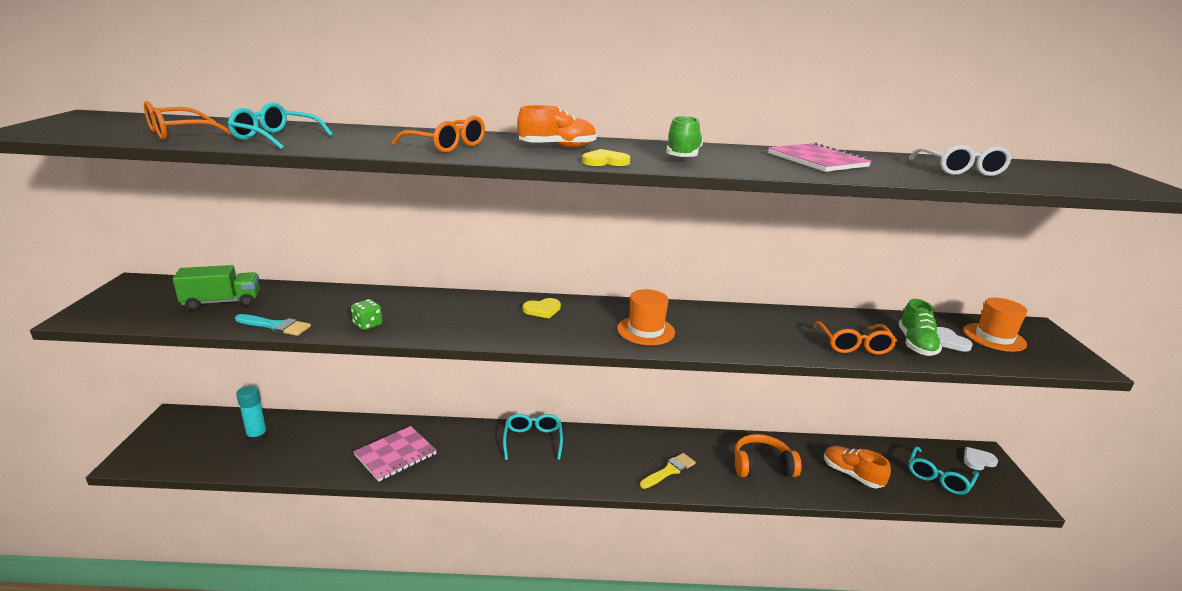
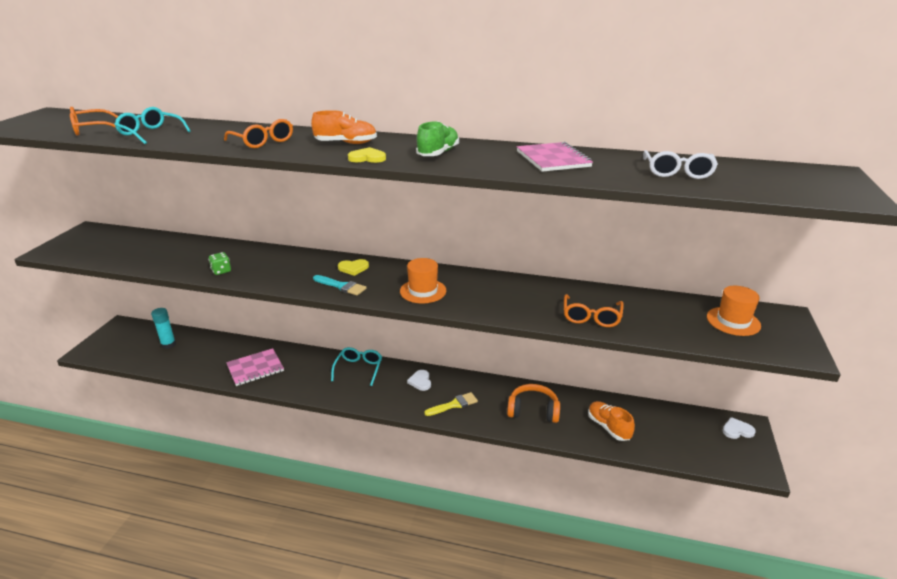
camera: 15 degrees right, 5 degrees up
(222, 302) = (135, 247): green truck -> none
(276, 326) = (160, 267): turquoise brush -> turquoise brush (341, 286)
(916, 344) = (650, 321): green shoe -> none
(938, 477) = (688, 439): turquoise glasses -> none
(948, 341) = (684, 321): white heart -> white heart (420, 381)

